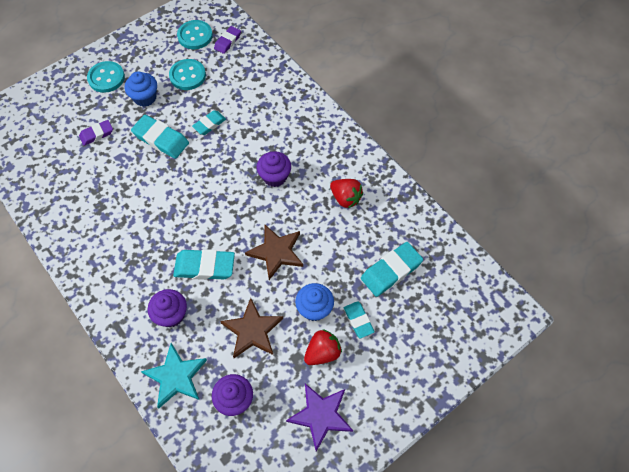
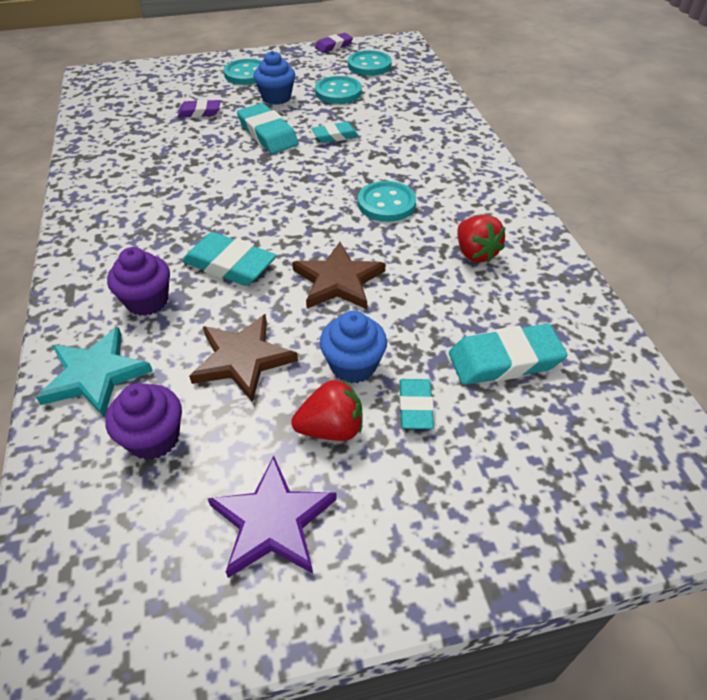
camera: 25 degrees right, 15 degrees down
(227, 41) = (404, 77): purple eraser -> purple eraser (334, 46)
(275, 177) = (386, 203): purple cupcake -> turquoise button

